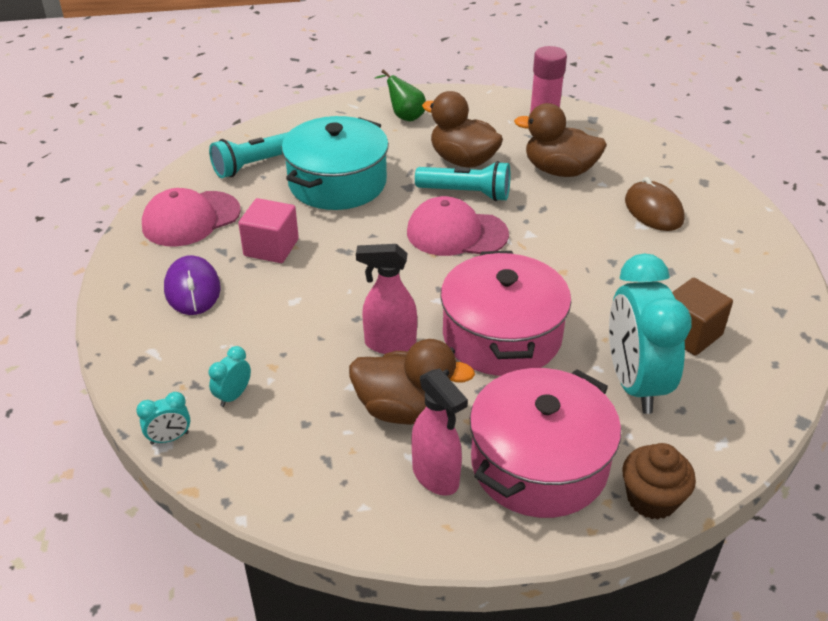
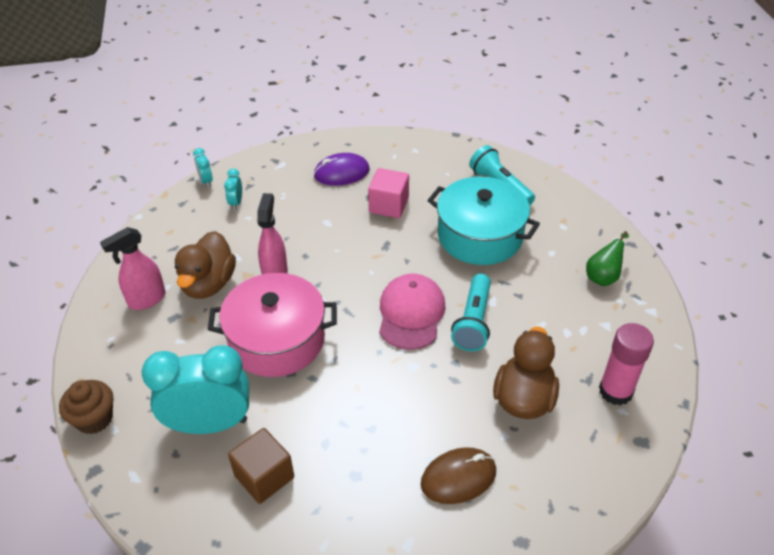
camera: 90 degrees right, 5 degrees up
(191, 219) = (422, 162): pink cap -> none
(233, 396) = (236, 202): turquoise clock -> turquoise clock turned 120 degrees counterclockwise
(463, 160) = (529, 320): brown duck -> none
(539, 463) = (143, 355): pink pot -> none

